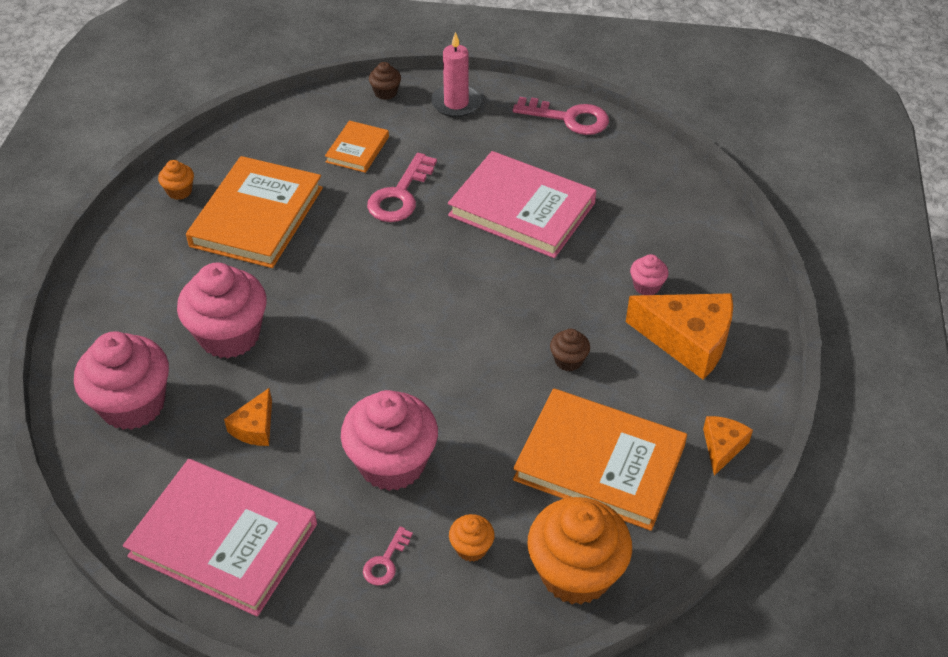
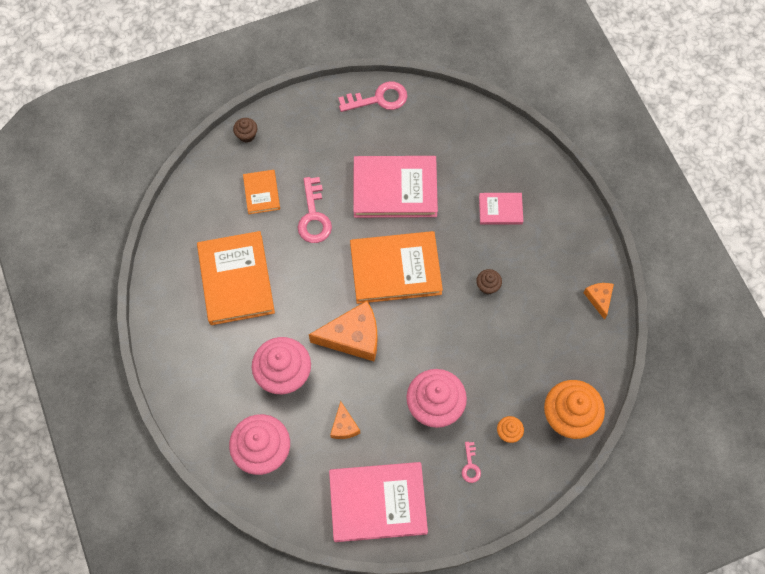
camera: 30 degrees left, 20 degrees up
(179, 191) = (171, 286): orange cupcake -> none
(456, 103) = (299, 121): pink candle -> none
(599, 463) = (542, 344): orange book -> orange book (395, 269)
(646, 286) = (500, 210): pink cupcake -> pink book
(688, 340) = (544, 237): orange cheese -> orange cheese (353, 337)

